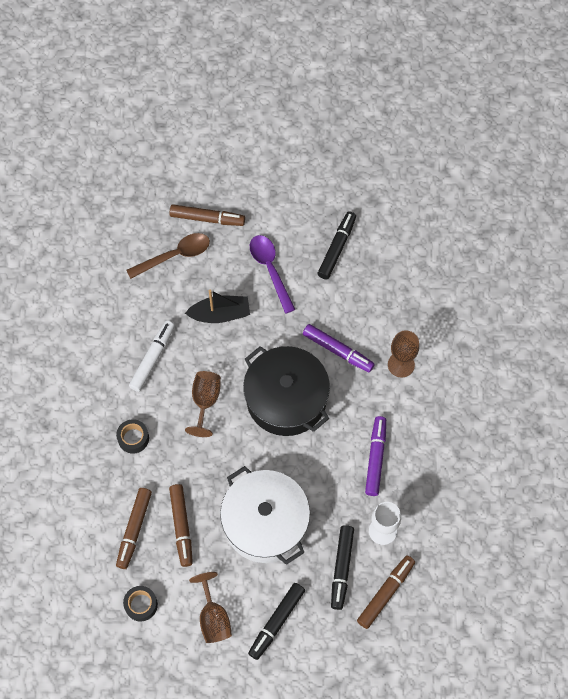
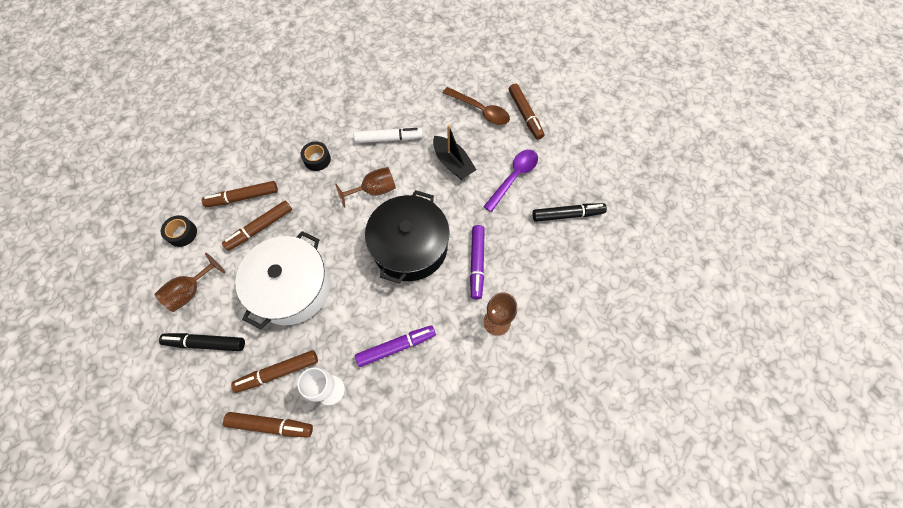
camera: 60 degrees right, 0 degrees up
(342, 568) = (278, 372): black marker -> brown marker

